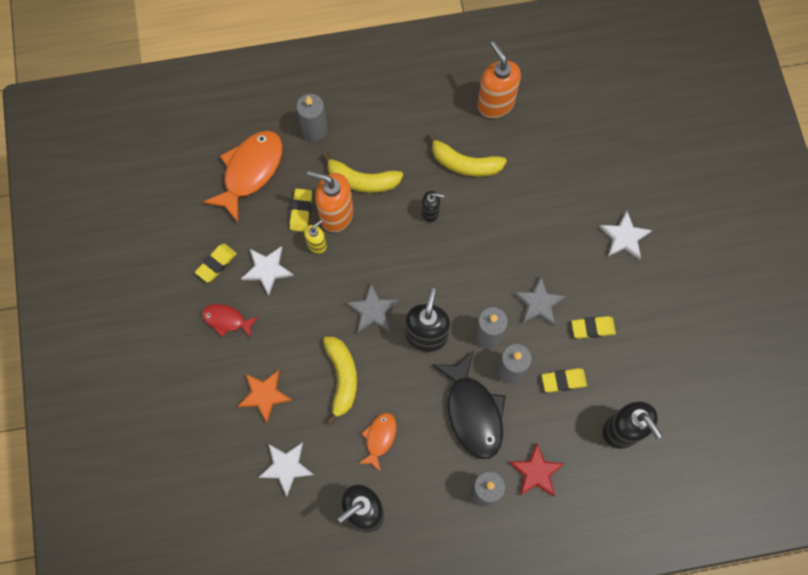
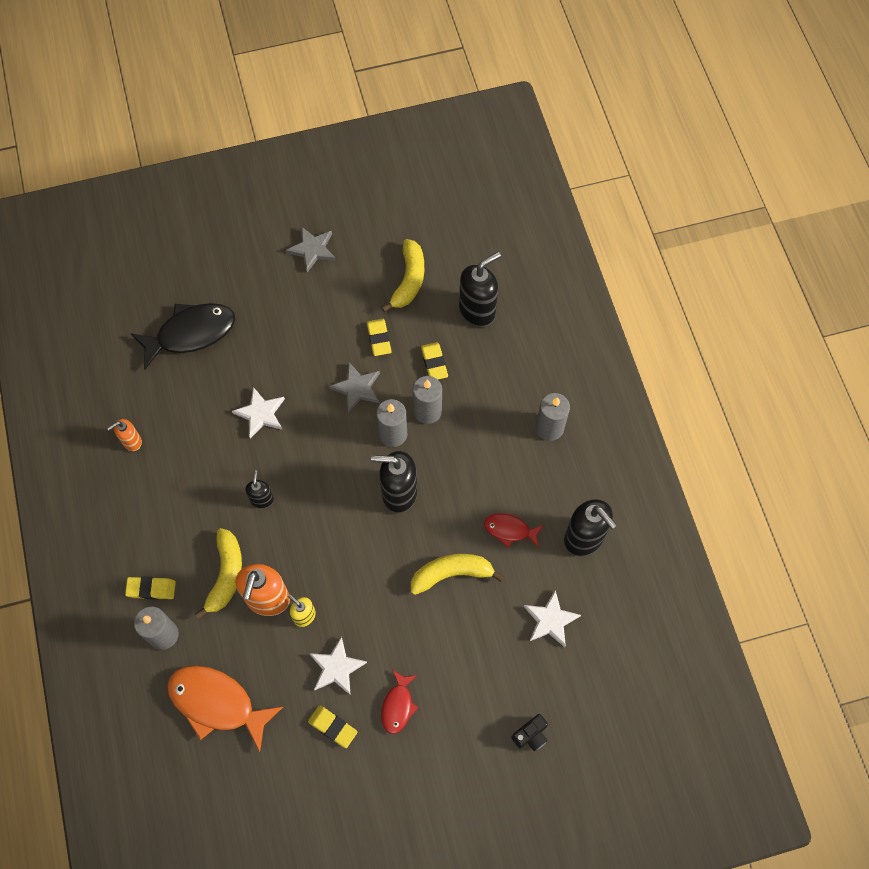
camera: 95 degrees left, 5 degrees down
(183, 435) = (530, 735): none -> black camera
(264, 395) = (477, 652): orange star -> none
(301, 211) = (265, 638): yellow eraser -> yellow eraser (151, 589)
(372, 311) = (376, 549): grey star -> grey star (312, 249)
(379, 438) = (510, 530): orange fish -> red fish
(464, 164) = (204, 468): yellow banana -> yellow banana (409, 280)
(473, 412) = (473, 443): black fish -> black fish (191, 333)
(495, 103) = (132, 441): orange soap dispenser -> orange soap dispenser, size x0.54
(536, 472) = (525, 383): red star -> none
(624, 237) = (282, 313): white star -> white star (260, 413)

